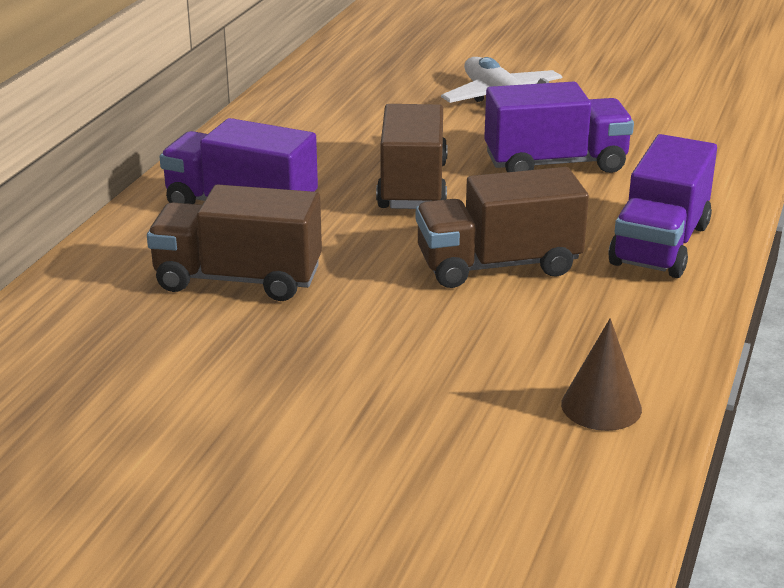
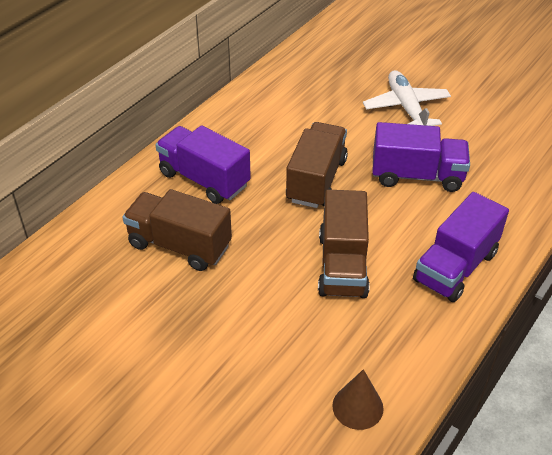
camera: 15 degrees right, 15 degrees up
(498, 265) = (342, 265): brown truck -> brown truck turned 90 degrees counterclockwise

